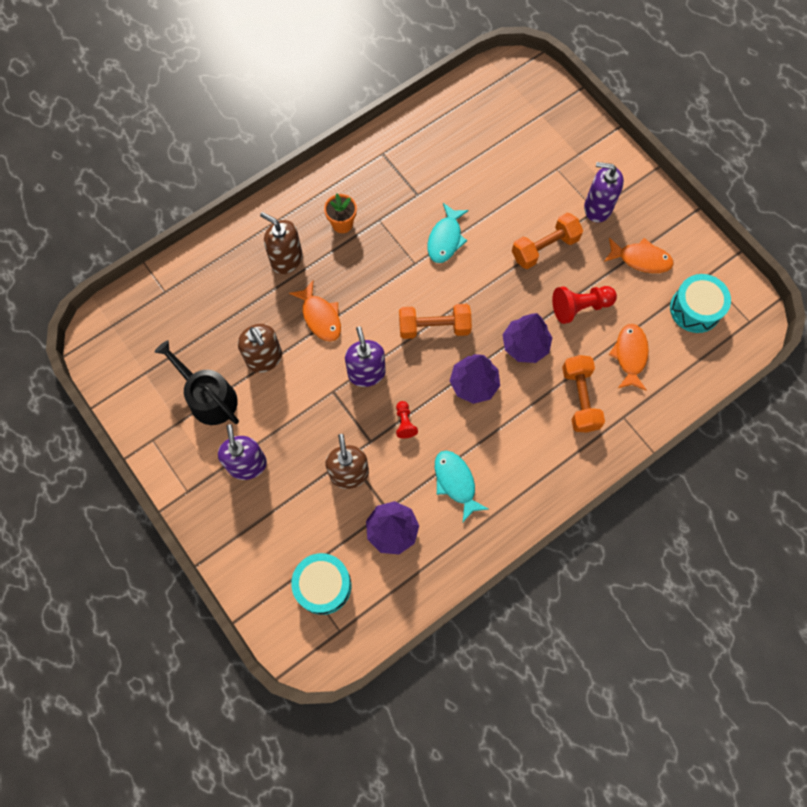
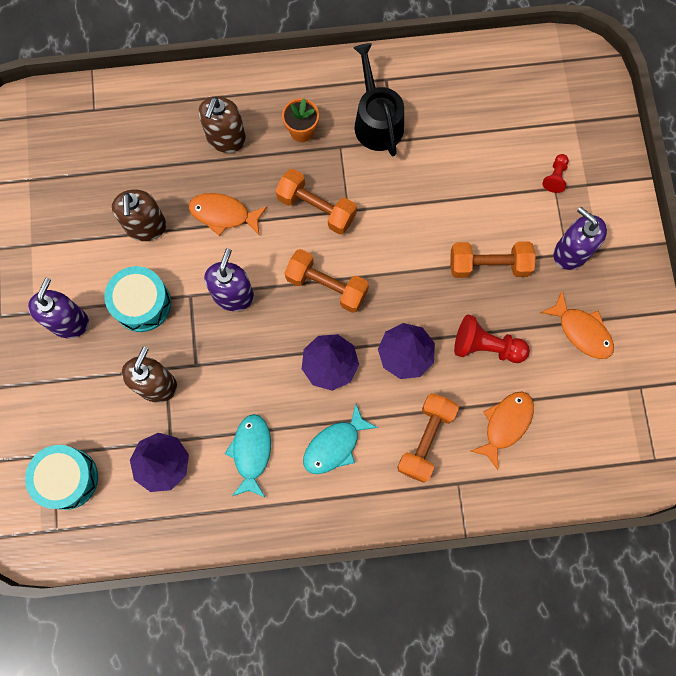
camera: 30 degrees right, 5 degrees up
(209, 397) = (72, 236): black watering can -> black watering can (377, 121)
(286, 259) = (226, 139): brown soap dispenser -> brown soap dispenser turned 135 degrees counterclockwise
(320, 317) = (223, 214): orange fish -> orange fish turned 105 degrees clockwise
(390, 274) = (316, 208): none -> orange dumbbell
(404, 423) = (239, 365): red pawn -> red pawn (555, 177)
(445, 239) = (394, 201): turquoise fish -> turquoise fish (335, 445)
(695, 309) = (605, 415): turquoise drum -> turquoise drum (142, 303)

